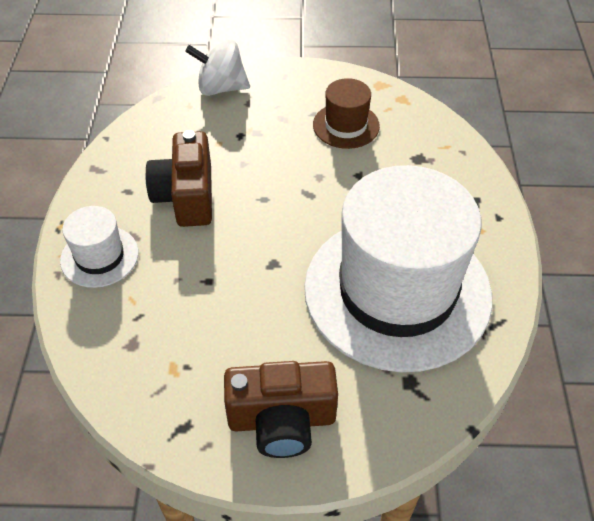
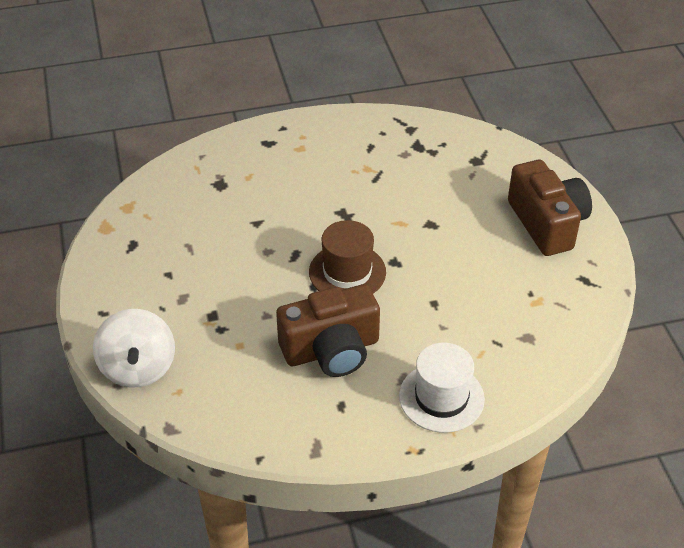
camera: 105 degrees left, 5 degrees down
(346, 125) = (183, 243): brown hat -> brown hat (347, 272)
(397, 291) = (392, 178): white hat -> none

